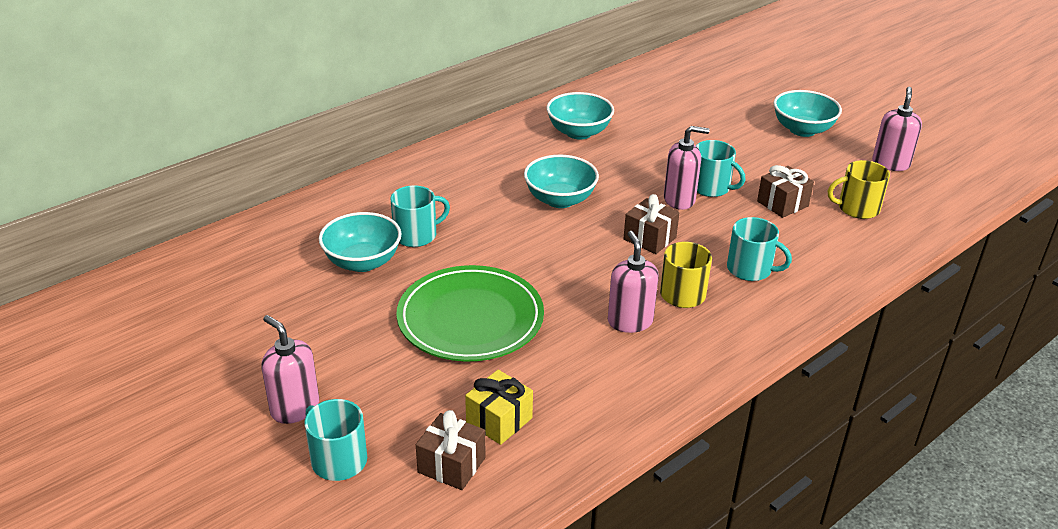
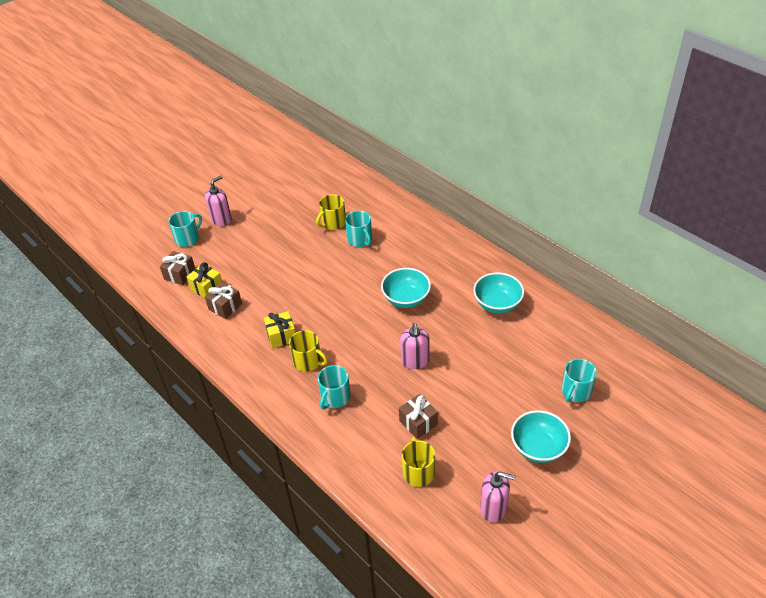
camera: 90 degrees right, 10 degrees up
(362, 262) = (333, 223): turquoise bowl -> yellow mug
(470, 319) = (284, 270): green plate -> none
(630, 321) = (281, 336): pink soap dispenser -> yellow gift
(649, 238) = (366, 345): brown gift -> brown gift (225, 306)
(711, 187) = (434, 380): turquoise mug -> turquoise mug (575, 391)

